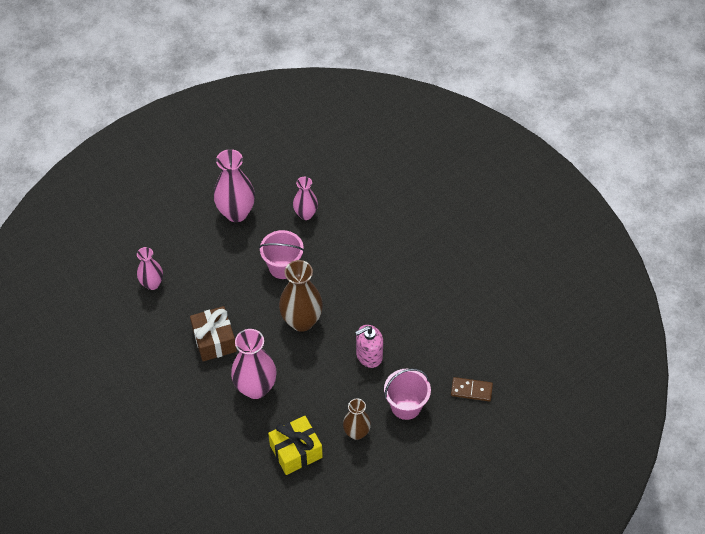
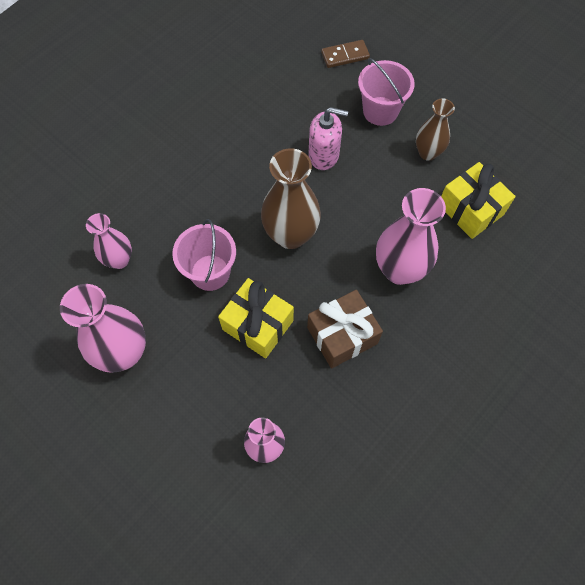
camera: 100 degrees left, 10 degrees up
(236, 290) = (258, 325): none -> yellow gift
(369, 355) = (324, 155): pink soap dispenser -> pink soap dispenser turned 45 degrees counterclockwise
(471, 390) = (345, 55): brown domino -> brown domino turned 75 degrees clockwise

